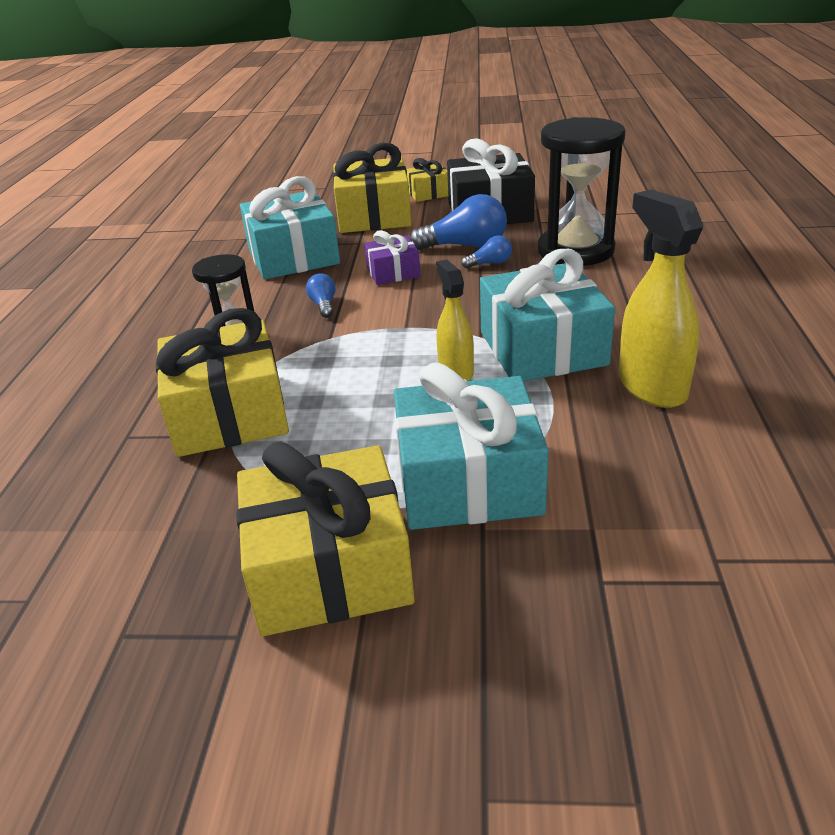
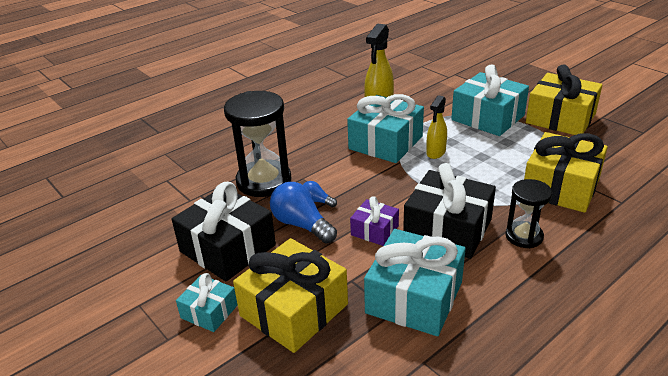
camera: 135 degrees left, 0 degrees up
(323, 305) = (447, 229): blue light bulb -> black gift
(428, 193) = (209, 311): yellow gift -> turquoise gift

